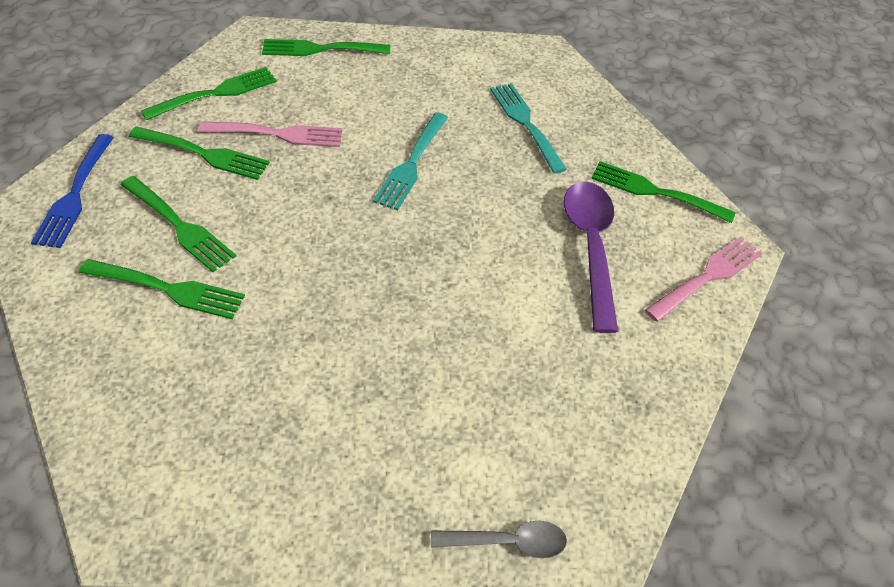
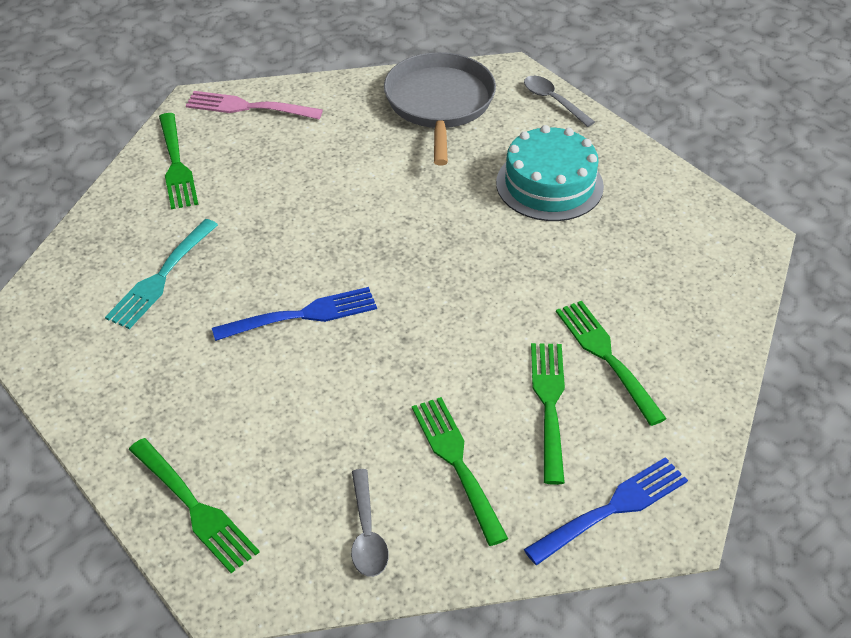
camera: 125 degrees left, 5 degrees down
(216, 93) = (367, 533): green fork -> grey spoon
(278, 134) = (369, 432): pink fork -> none
(383, 418) = (549, 184): none -> turquoise cake
(411, 164) = (302, 315): turquoise fork -> blue fork
(590, 248) = (284, 169): purple spoon -> none
(594, 426) = (439, 103): none -> grey pan

